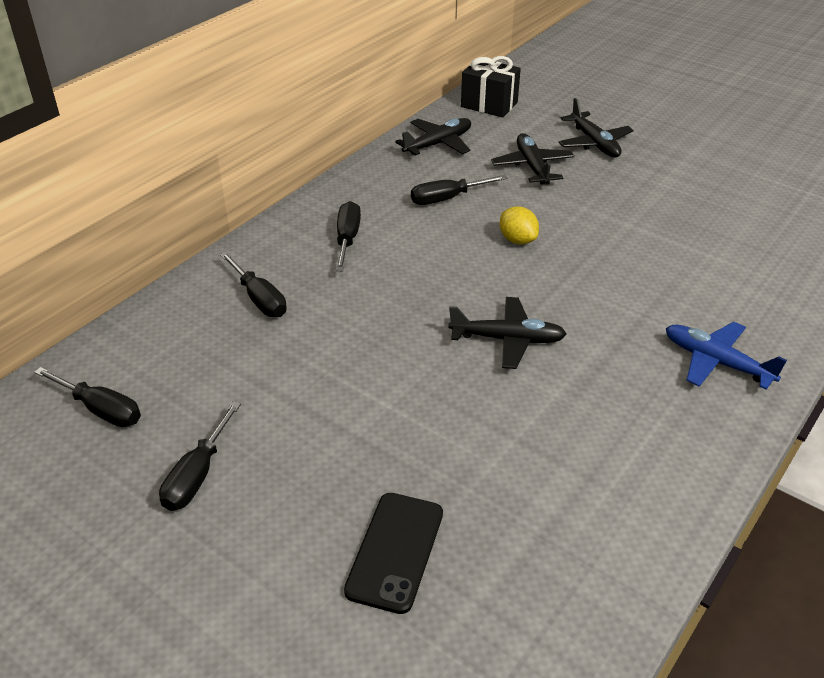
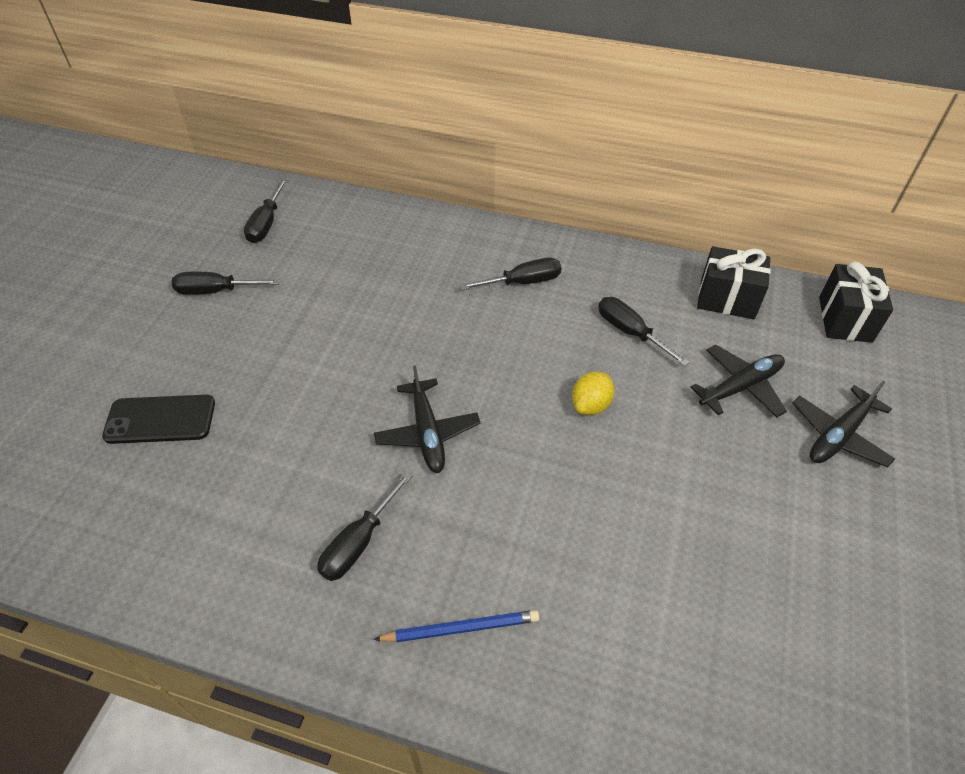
camera: 70 degrees right, 10 degrees up
(259, 299) = (415, 257): black screwdriver -> black screwdriver (359, 542)
(438, 144) = (727, 299): black plane -> black gift
(716, 362) = (461, 628): blue plane -> blue pencil

